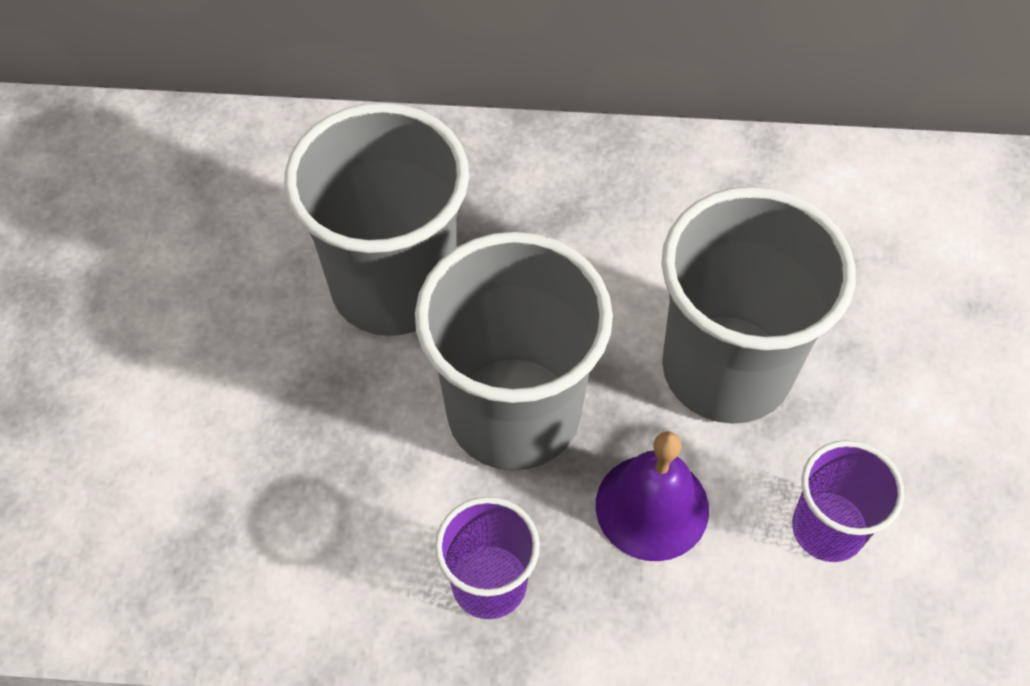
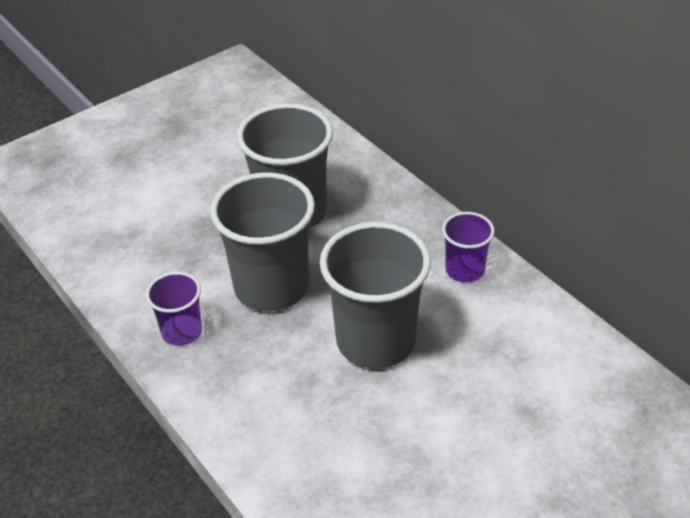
camera: 50 degrees right, 15 degrees down
(652, 507) = (274, 360): purple bell -> none
(827, 529) = (329, 428): purple cup -> purple cup (464, 270)

